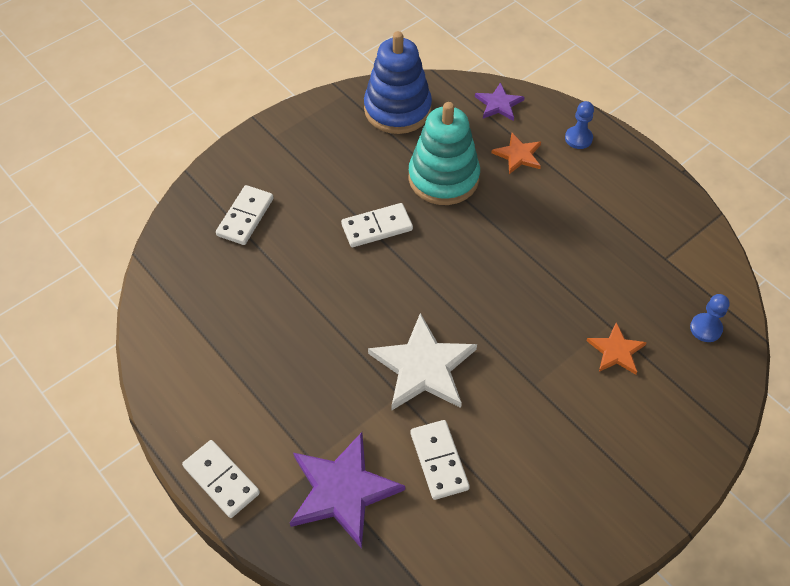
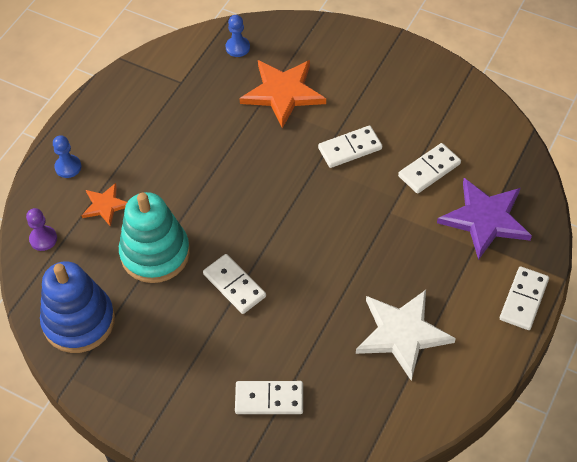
camera: 110 degrees left, 0 degrees up
(423, 367) = (357, 204): white star -> white star (402, 334)
(498, 104) = (43, 239): purple star -> purple pawn
(505, 389) = (350, 149): none -> white domino
(616, 351) = (283, 93): orange star -> orange star, size x1.83

